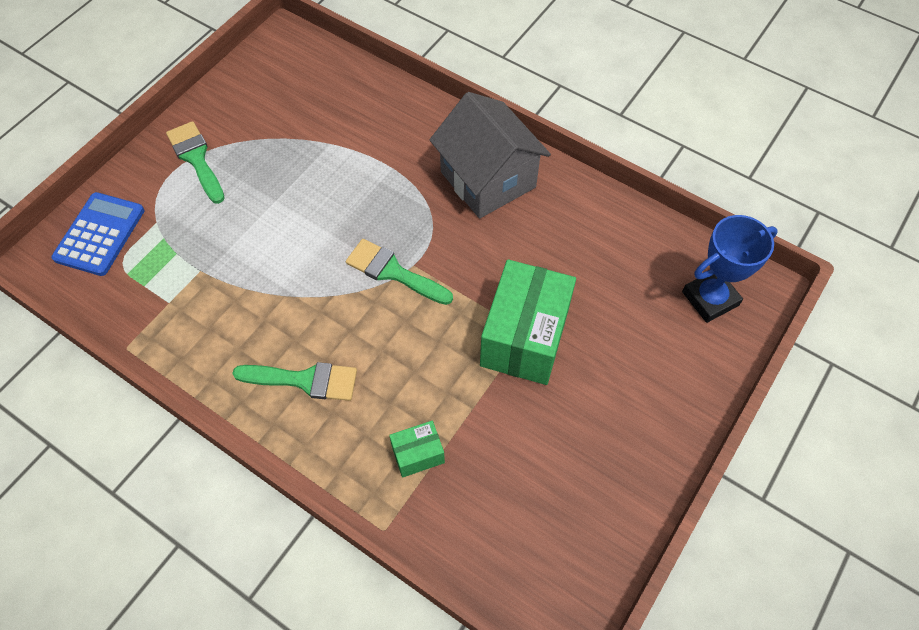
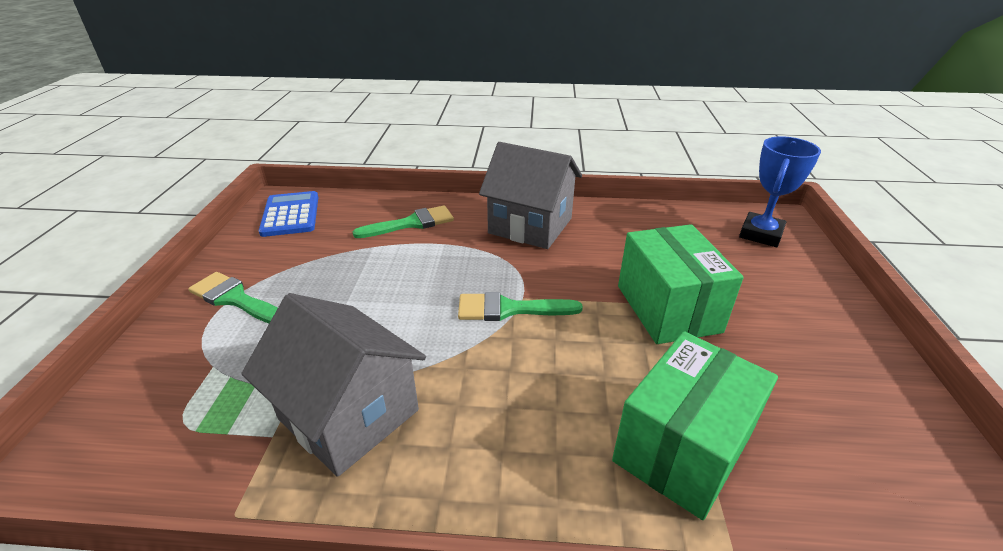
camera: 30 degrees left, 25 degrees down
(99, 234) = (136, 406): blue calculator -> blue calculator (290, 215)
(222, 310) = (349, 414): none -> grey house
(305, 380) = (500, 437): green brush -> green brush (411, 223)
(418, 454) = (682, 447): green box -> green box, size x2.11

